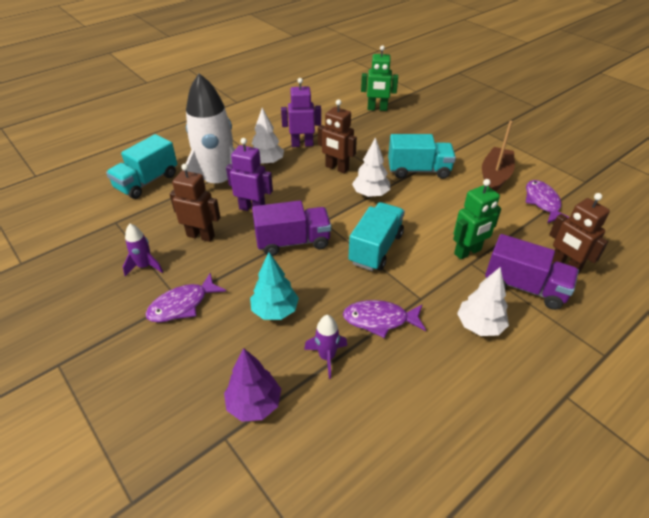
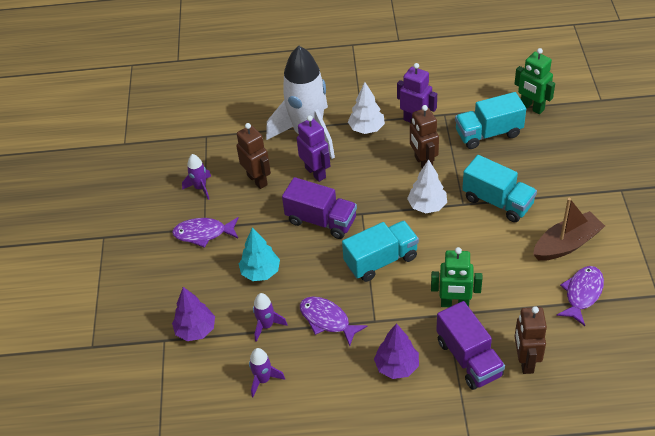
camera: 40 degrees right, 5 degrees up
(147, 182) = (254, 105): turquoise truck -> turquoise truck (488, 133)
(374, 413) = (263, 380): none -> purple rocket
(479, 326) = (397, 366): white tree -> purple tree

